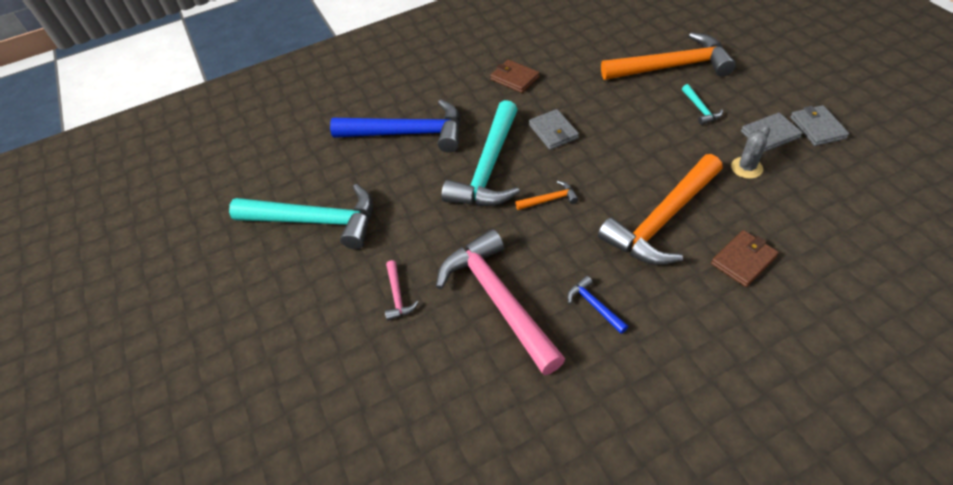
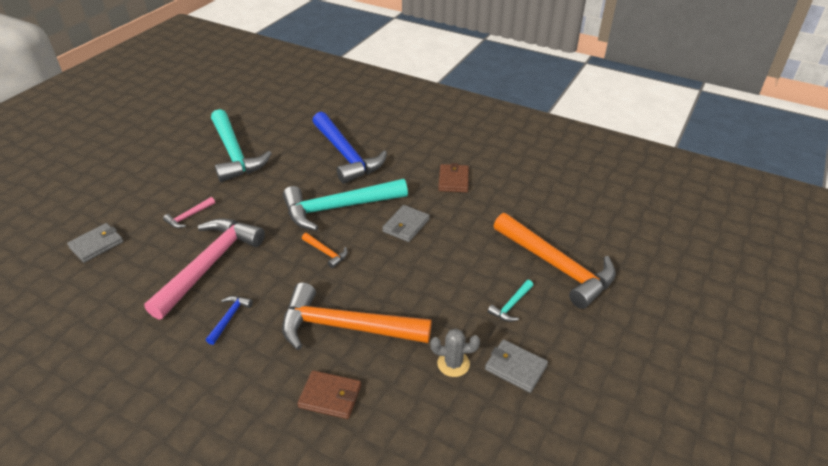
camera: 50 degrees right, 10 degrees down
(817, 128) = (558, 403): grey wallet -> grey wallet (96, 244)

